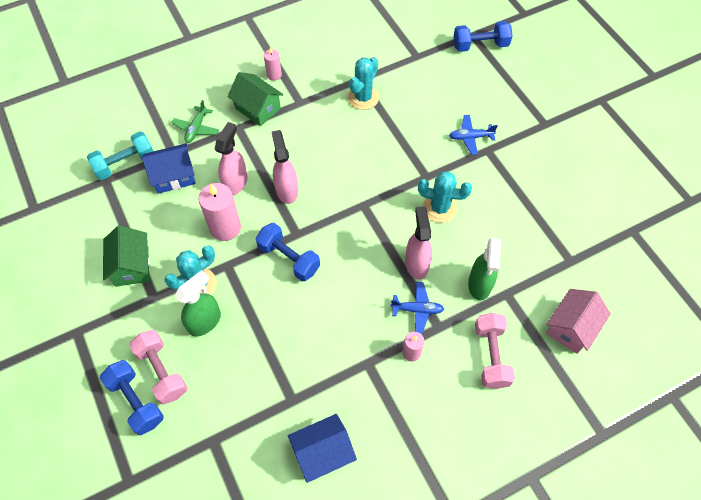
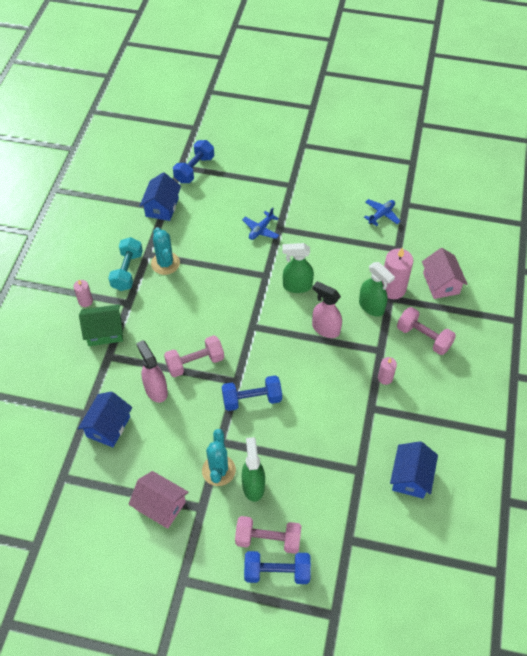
camera: 50 degrees left, 5 degrees down
(125, 163) = (61, 453): turquoise dumbbell -> turquoise dumbbell (127, 271)
(132, 266) = (161, 505): green house -> pink house
(196, 128) = (80, 383): green plane -> none
(225, 228) = (188, 422): pink candle -> pink candle (392, 289)
(286, 190) = (195, 362): pink spray bottle -> pink dumbbell
(416, 54) = (162, 207): none -> blue house
(417, 310) = (358, 353): blue plane -> blue plane (381, 215)
(439, 208) = (297, 286): turquoise cactus -> green spray bottle

